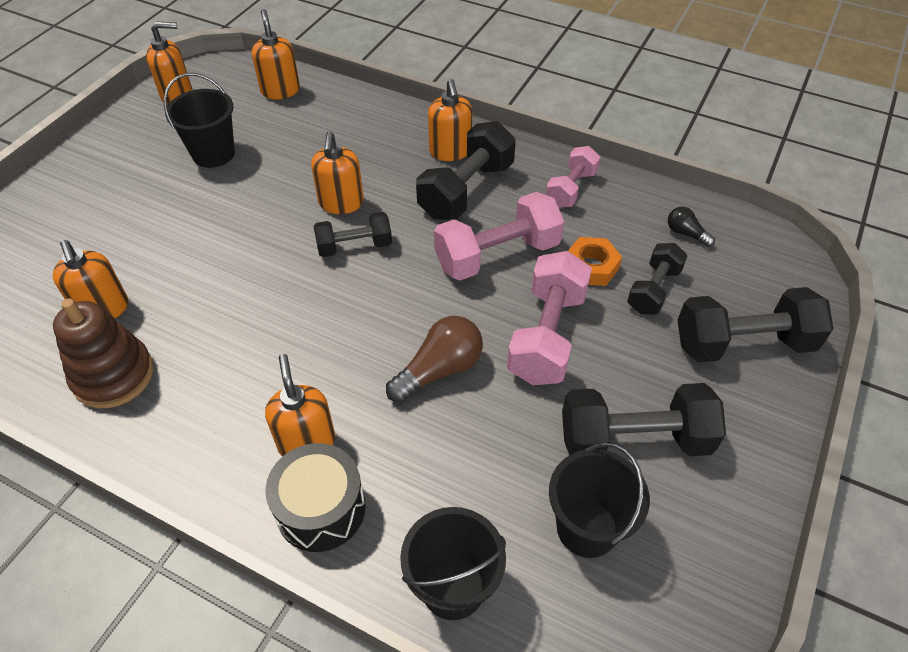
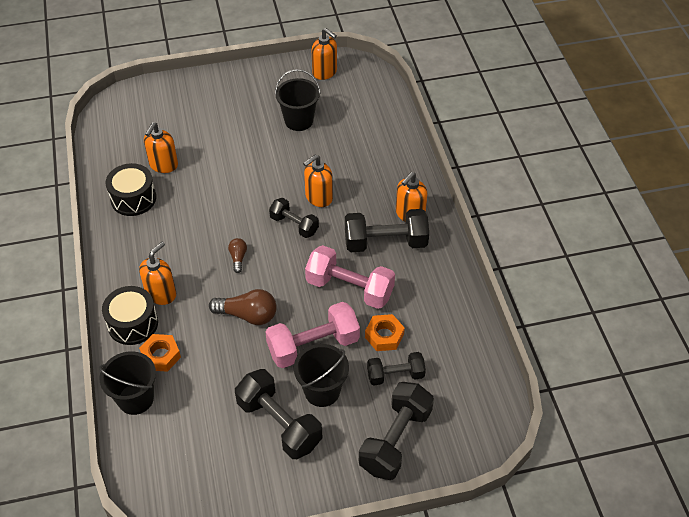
camera: 50 degrees right, 0 degrees up
(113, 375) = (133, 198): brown stacking toy -> black drum
(280, 90) = (376, 107): orange soap dispenser -> none
(342, 326) = (238, 258): none -> brown light bulb
(409, 507) = (161, 356): none -> orange nut
(571, 189) = (439, 289): pink dumbbell -> none
(587, 528) = (209, 433): black bucket -> black bucket (322, 391)
(686, 233) = (460, 366): black light bulb -> none
(743, 343) = (395, 440): black dumbbell -> black dumbbell turned 75 degrees clockwise

